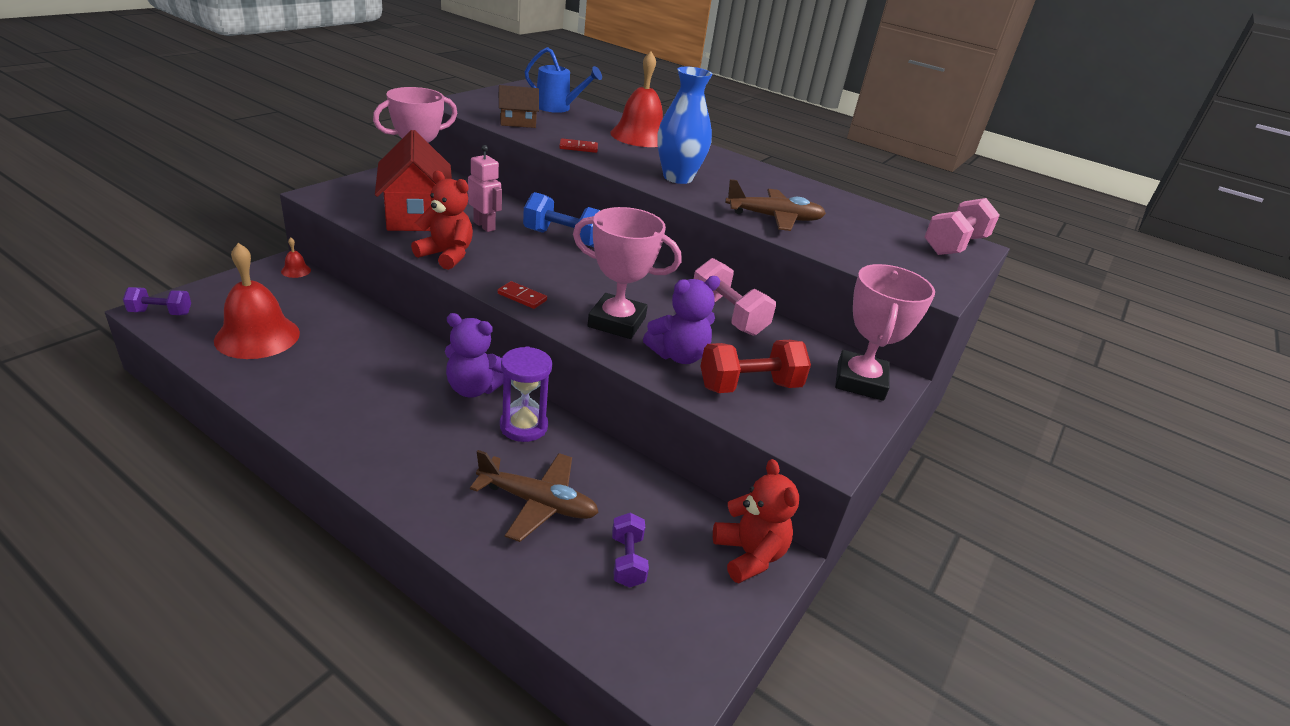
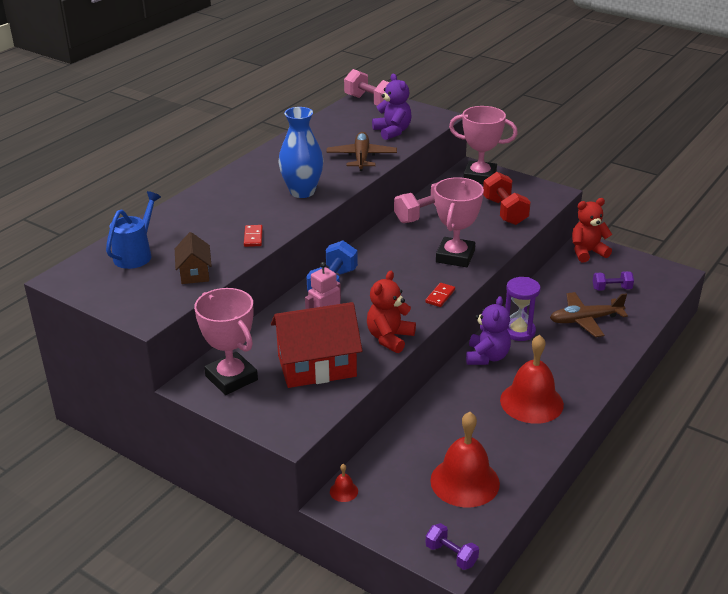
camera: 85 degrees left, 0 degrees up
(161, 313) = (451, 555): purple dumbbell -> purple dumbbell turned 45 degrees counterclockwise
(538, 503) = (585, 320): brown plane -> brown plane turned 120 degrees counterclockwise
(640, 136) = (204, 209): red bell -> red bell (531, 402)
(678, 355) = (484, 234): purple teddy bear -> purple teddy bear (392, 131)

